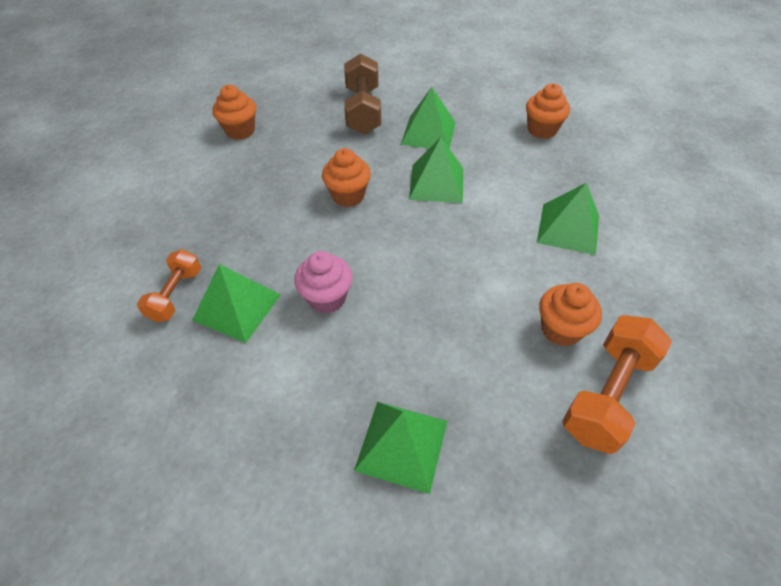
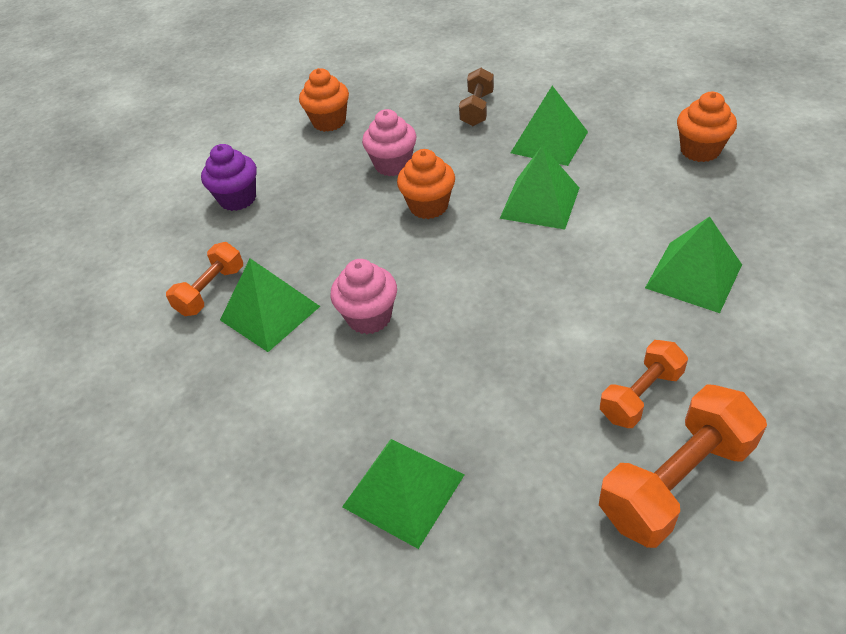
camera: 20 degrees right, 5 degrees down
(176, 207) = (238, 199): none -> purple cupcake
(307, 163) = (393, 165): none -> pink cupcake
(363, 110) = (477, 109): brown dumbbell -> brown dumbbell, size x0.62
(561, 329) = (641, 395): orange cupcake -> orange dumbbell

